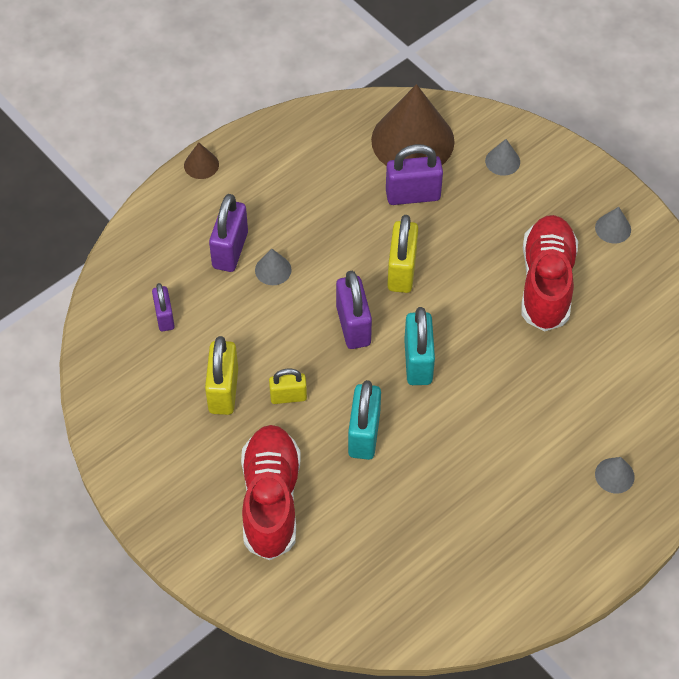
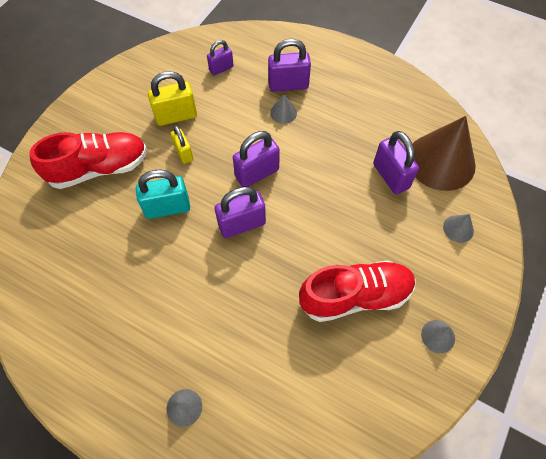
camera: 70 degrees right, 5 degrees up
(201, 165) = (348, 49): brown cone -> none
(402, 271) = (318, 189): yellow padlock -> none
(418, 362) = (242, 224): turquoise padlock -> purple padlock

